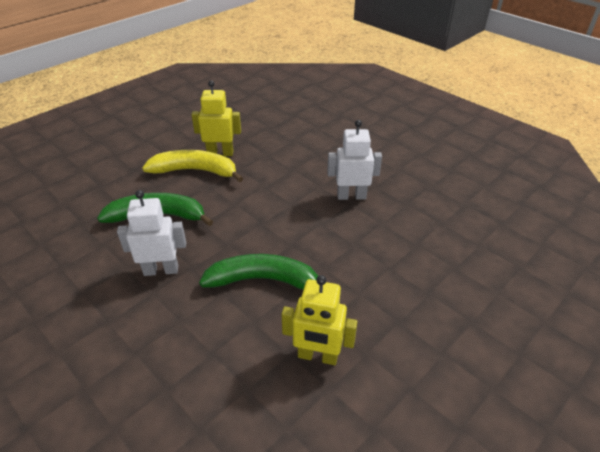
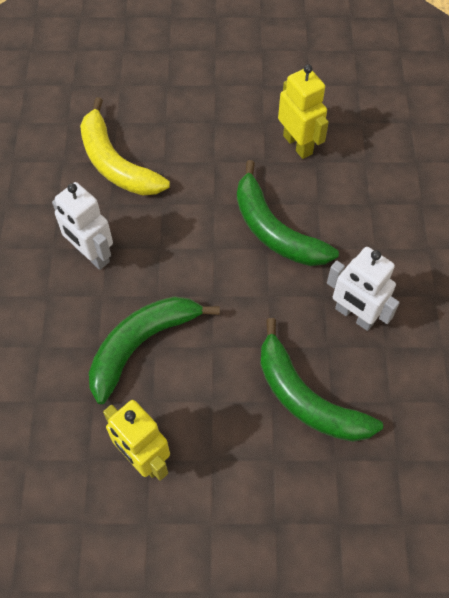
camera: 135 degrees left, 20 degrees up
(195, 171) = (204, 446): yellow banana -> yellow banana (116, 163)
(272, 182) = (141, 344): none -> green banana

